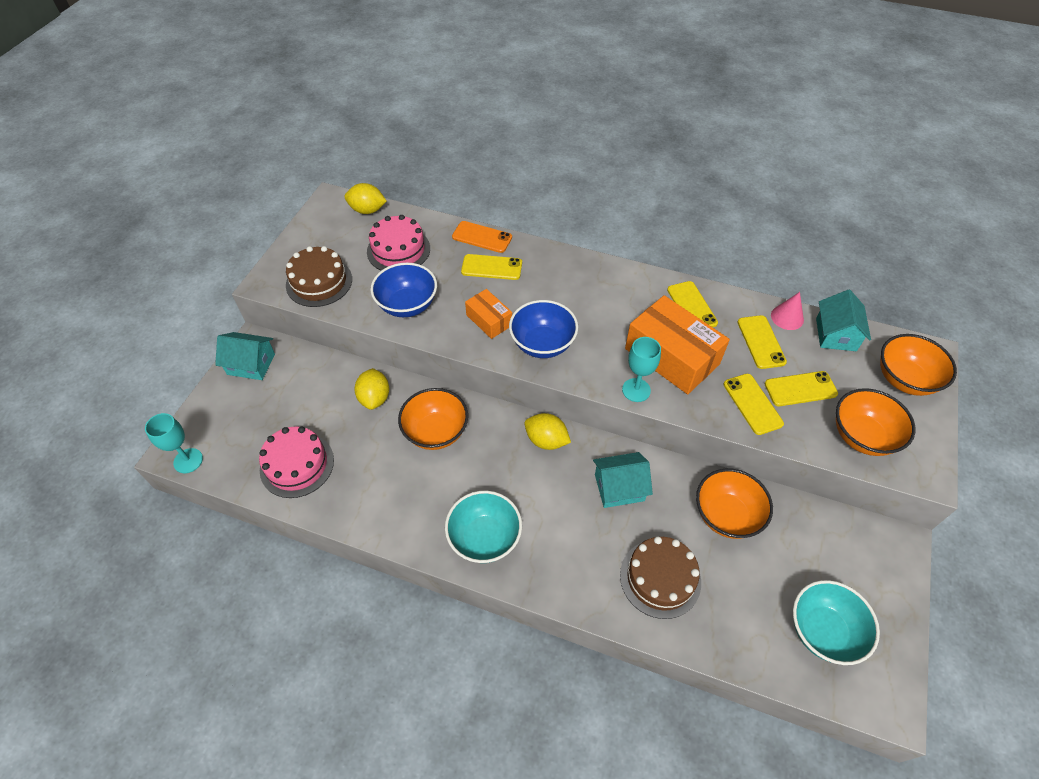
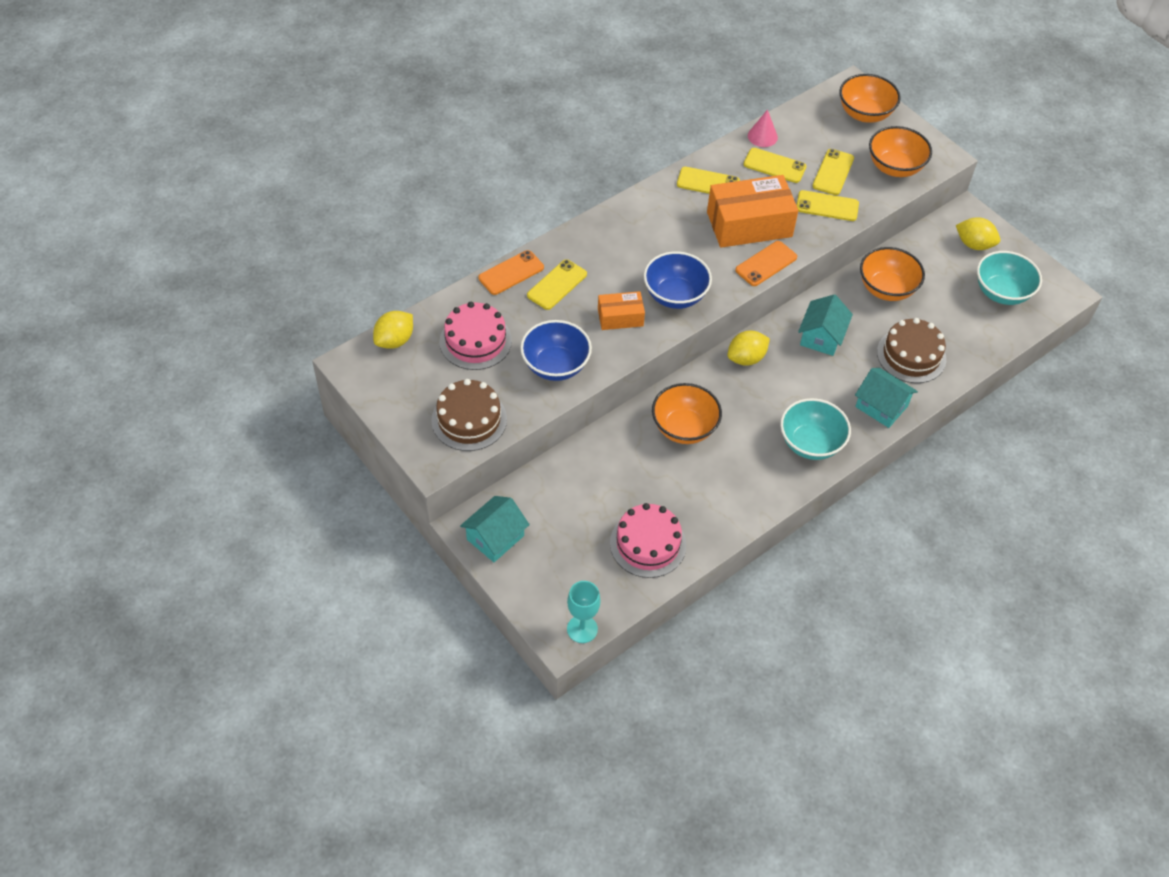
camera: 60 degrees left, 0 degrees up
(375, 398) = (613, 456): yellow lemon -> yellow lemon (974, 244)
(636, 390) = (766, 264): turquoise goblet -> orange phone
(835, 334) = (799, 121): turquoise house -> turquoise house (881, 406)

